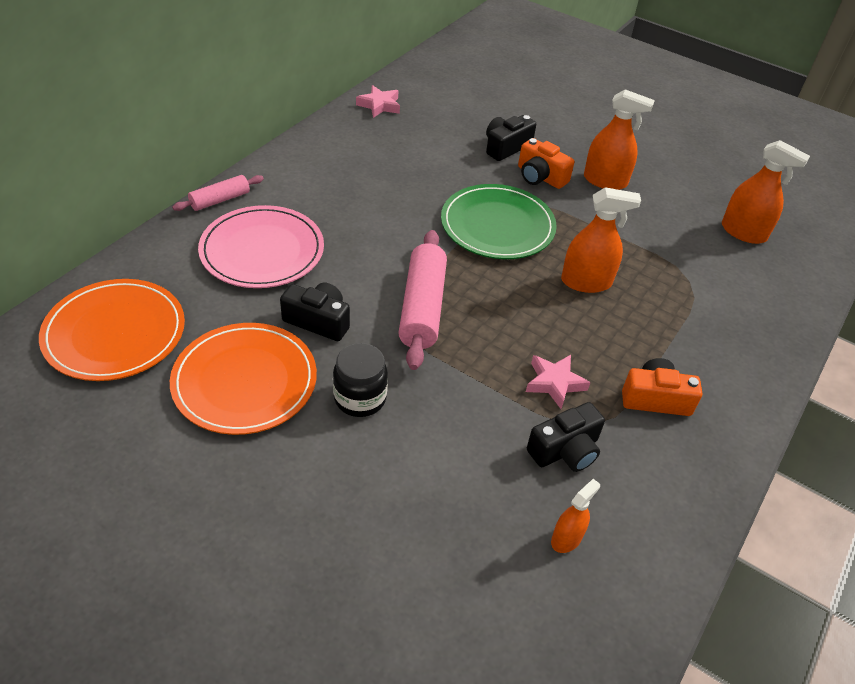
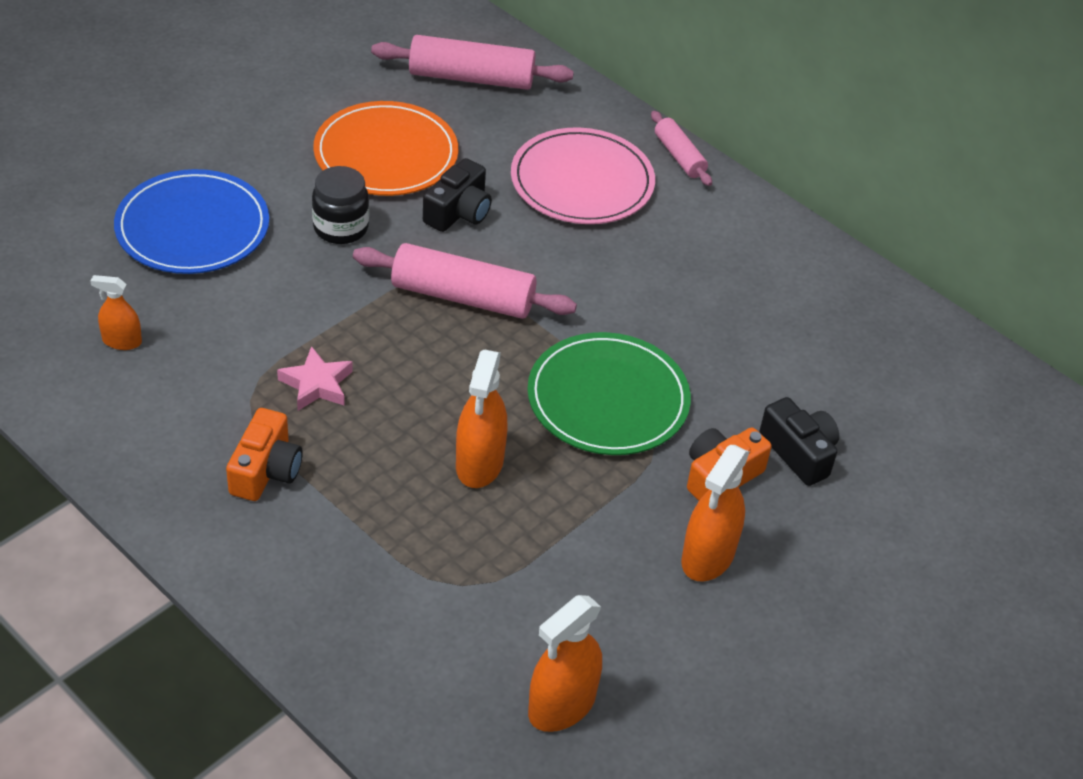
camera: 100 degrees right, 0 degrees up
(115, 333) = (471, 78): orange plate -> pink rolling pin
(379, 105) = (906, 326): pink star -> none
(390, 519) = (192, 227): none -> blue plate
(565, 450) = (223, 368): black camera -> none
(566, 538) = (122, 341): orange spray bottle -> orange spray bottle turned 135 degrees clockwise

